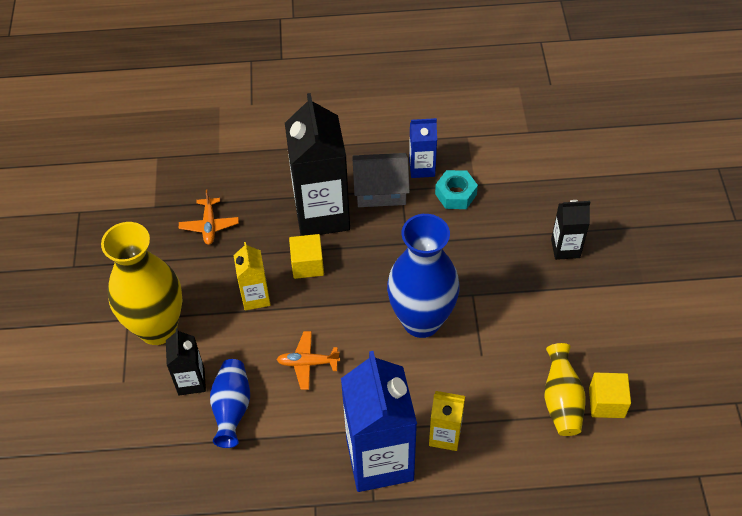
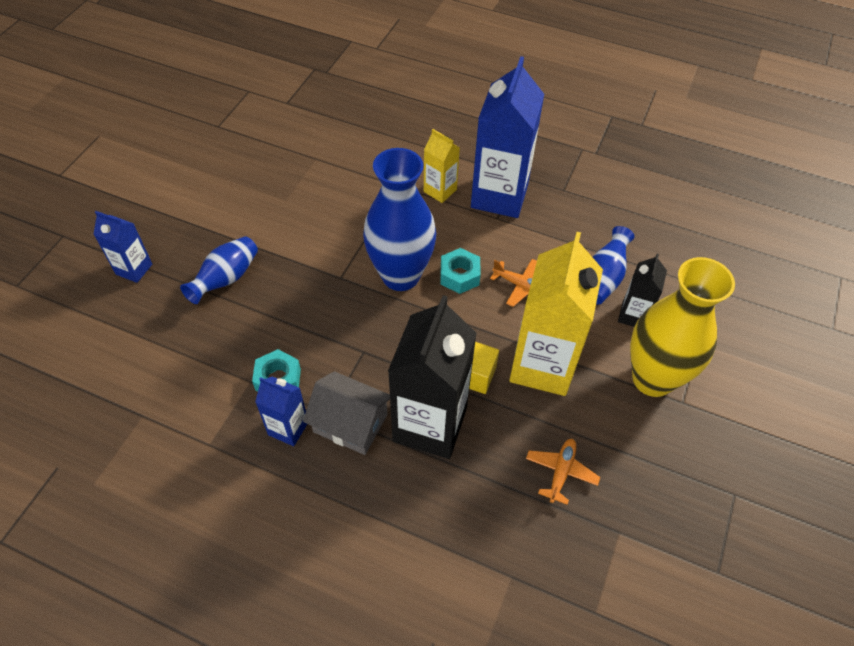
camera: 155 degrees left, 0 degrees up
(255, 297) = (542, 365): yellow carton -> yellow carton, size x2.00
(369, 346) = (459, 275): none -> turquoise nut
(561, 401) = (336, 176): yellow vase -> none
(565, 248) = (226, 279): black carton -> blue vase
(606, 402) = (305, 161): yellow cube -> none
(646, 221) = (134, 269): none -> blue carton

